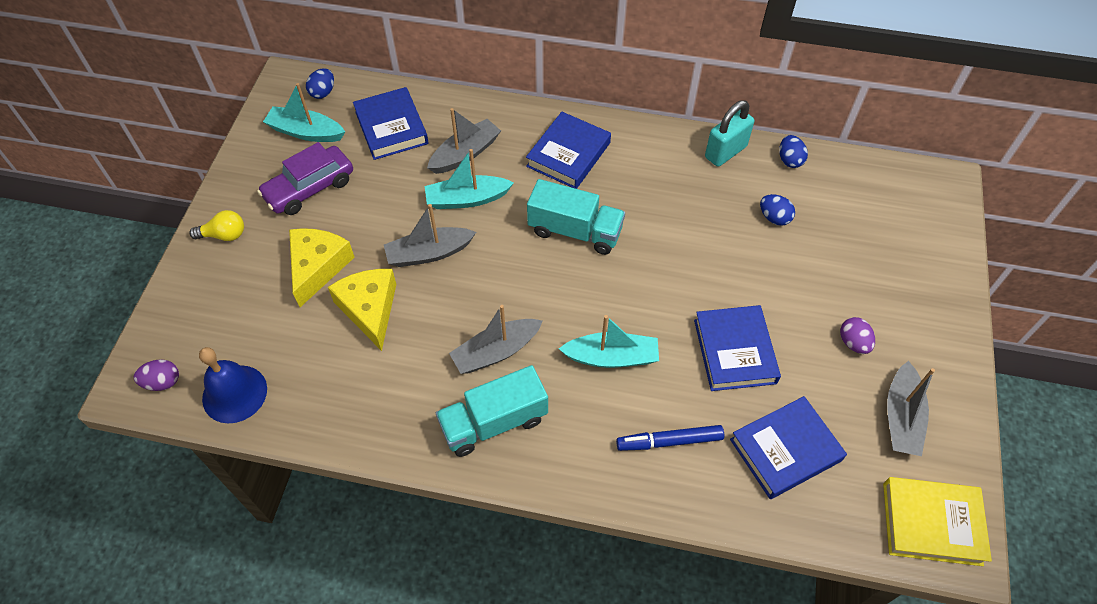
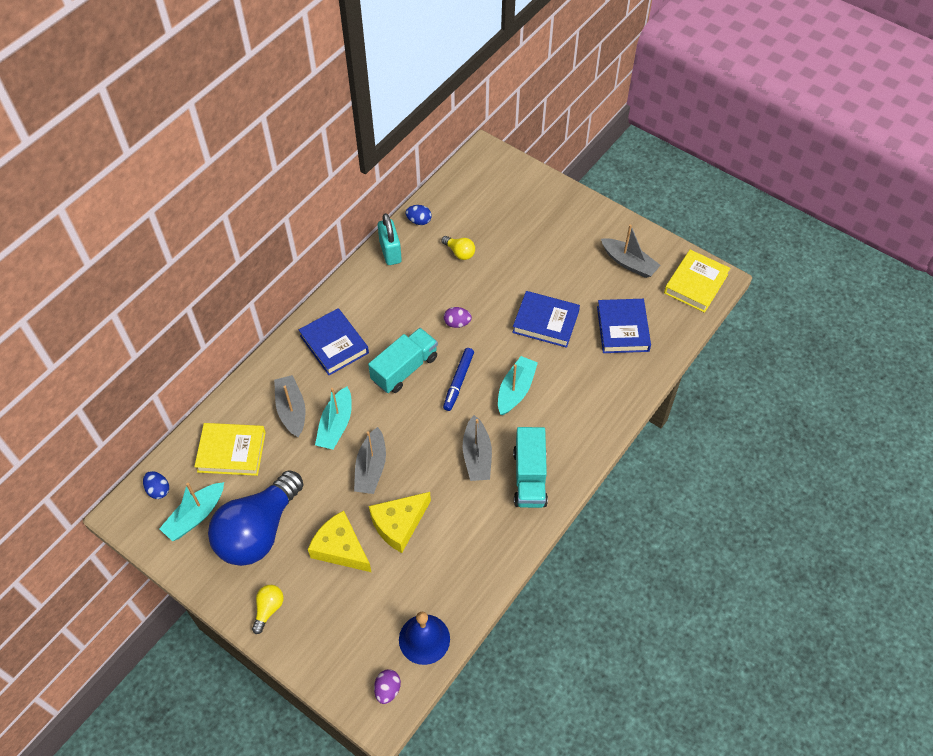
camera: 65 degrees left, 0 degrees up
(310, 188) = (258, 531): purple car -> blue light bulb
(369, 309) = (399, 524): yellow cheese -> yellow cheese turned 45 degrees counterclockwise
(391, 127) = (231, 451): blue book -> yellow book
(669, 441) = (589, 385): blue marker -> blue marker (458, 381)
(774, 218) = (459, 252): blue egg -> yellow light bulb
(853, 343) = (571, 259): purple egg -> purple egg (457, 323)

